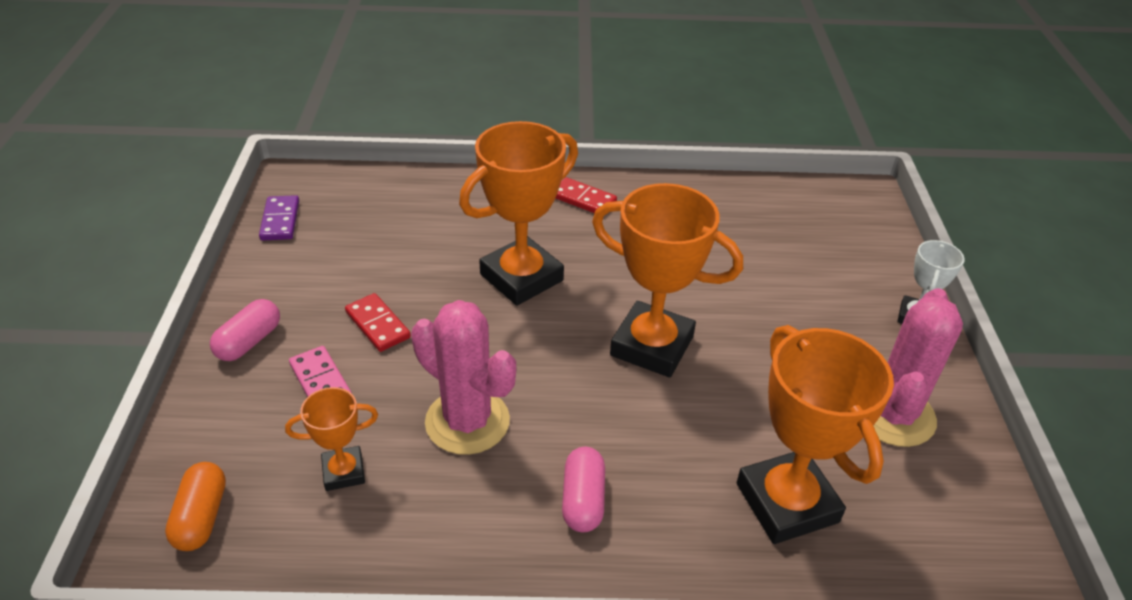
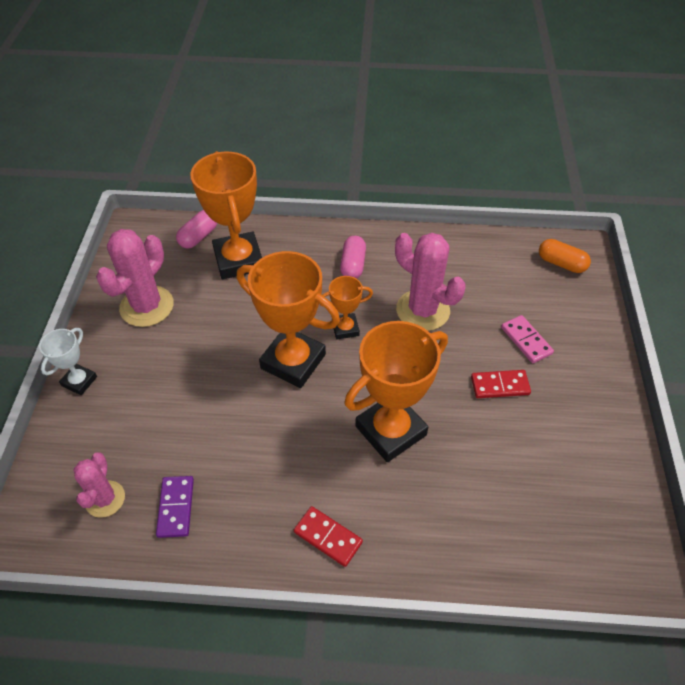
camera: 175 degrees left, 10 degrees up
(201, 517) = (561, 263): orange capsule -> orange capsule turned 60 degrees counterclockwise
(249, 341) = (590, 373): pink capsule -> pink capsule (198, 237)
(280, 220) = (629, 510): purple domino -> purple domino (176, 507)
(343, 472) = (491, 283): orange trophy -> orange trophy (345, 328)
(378, 325) = (500, 386): red domino -> red domino turned 60 degrees counterclockwise
(809, 219) = (105, 499): none -> pink cactus

